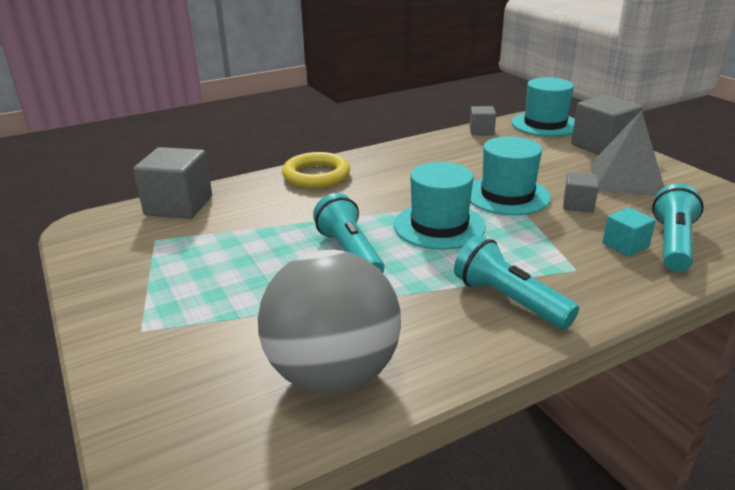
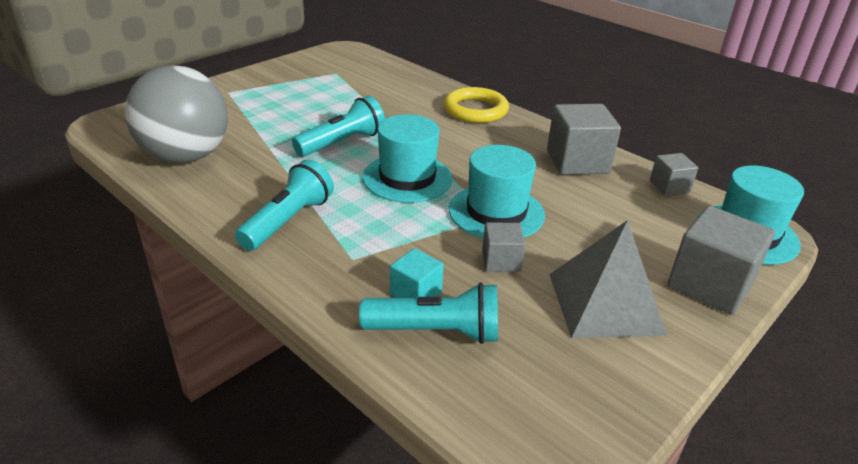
camera: 70 degrees right, 5 degrees up
(179, 205) = (388, 70): grey cube -> grey cube (577, 161)

